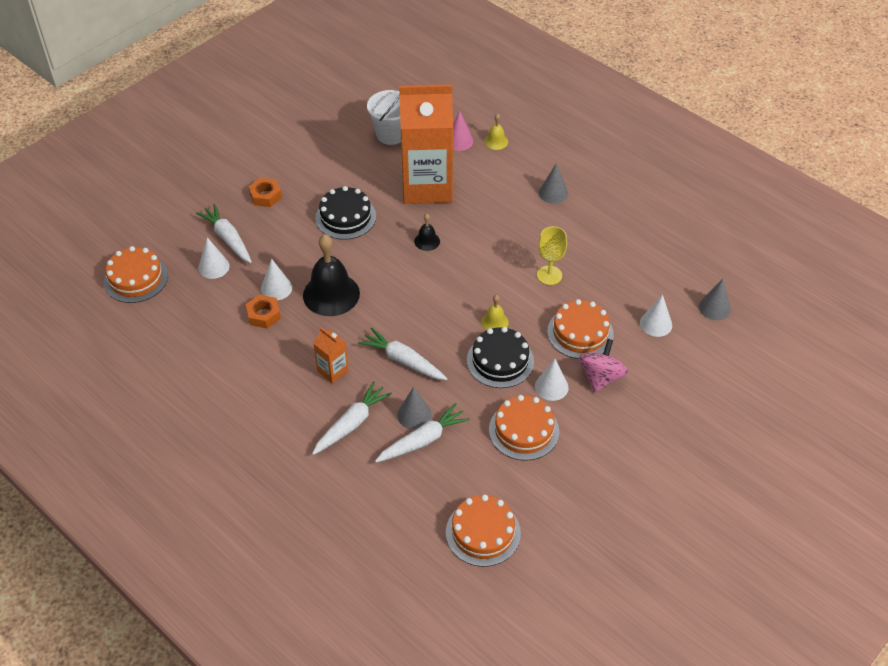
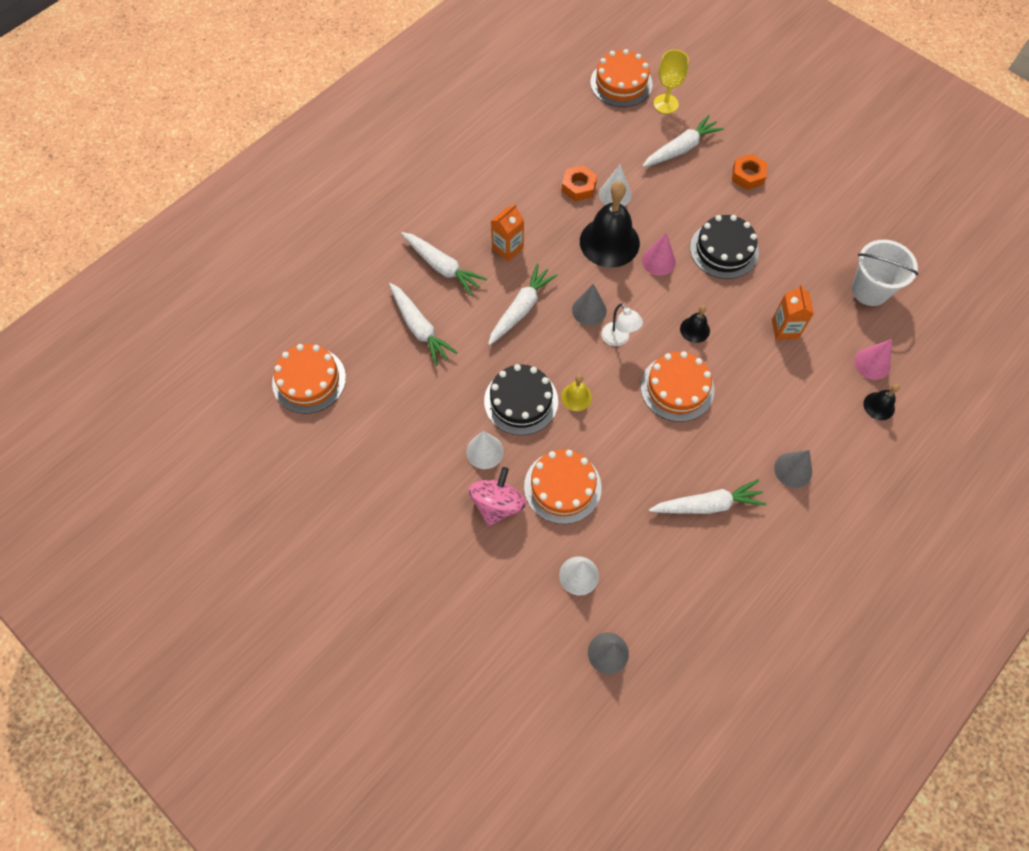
camera: 90 degrees right, 15 degrees up
(213, 267) = (640, 141): white cone -> none
(354, 261) = (658, 261): none -> pink cone
(414, 415) = (451, 320): grey cone -> grey cone (589, 310)
(427, 186) = (785, 329): orange carton -> orange carton, size x0.41
(436, 291) = (618, 339): none -> white lamp
(496, 141) = (879, 406): yellow bell -> black bell
(524, 430) = (427, 421): orange cake -> orange cake (677, 388)
(549, 275) = (651, 458): yellow goblet -> yellow goblet (665, 104)
(587, 243) = (707, 504): none -> white carrot
(600, 377) = (497, 504): pink spinning top -> pink spinning top turned 90 degrees counterclockwise

